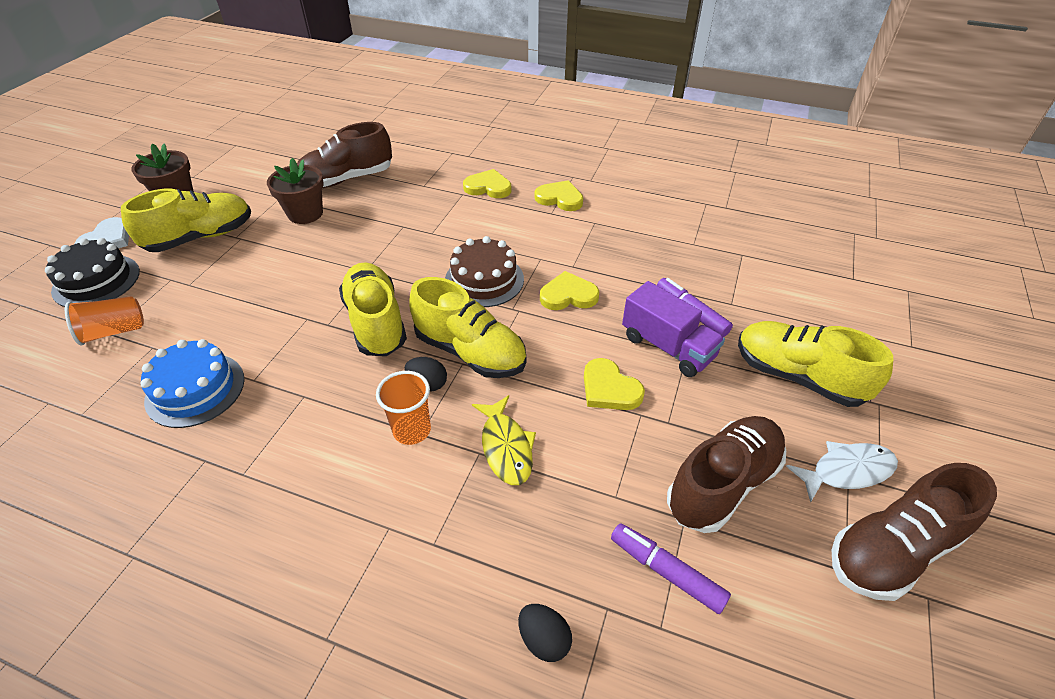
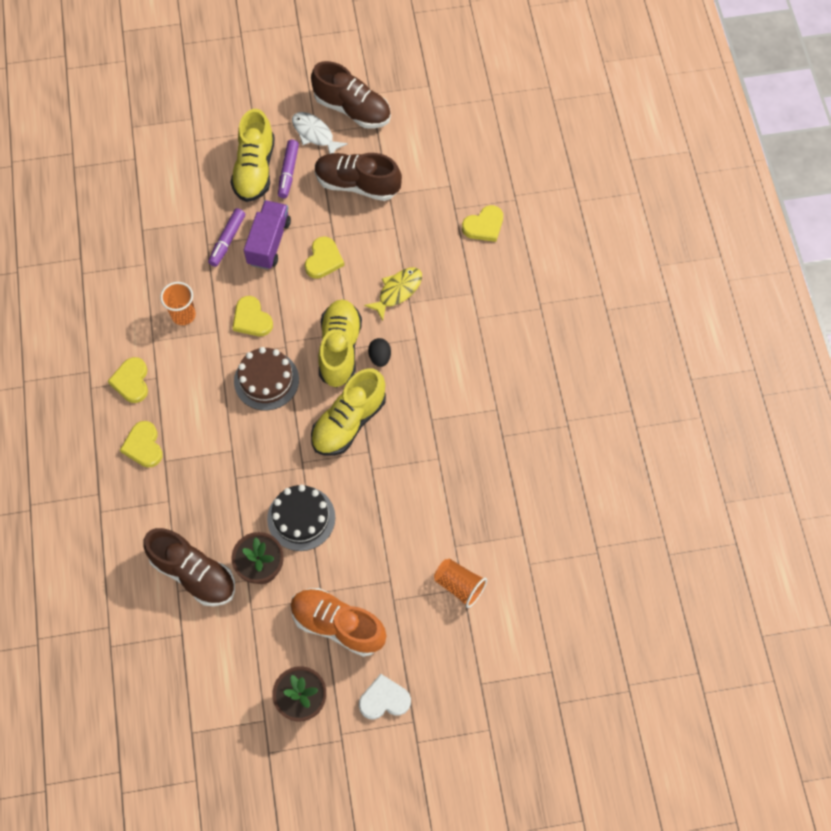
camera: 120 degrees left, 20 degrees up
(96, 281) = (428, 654): black cake -> black cake (301, 518)
(195, 389) = (466, 485): blue cake -> none
(201, 237) = (338, 625): yellow shoe -> orange shoe
(412, 430) = (416, 344): orange cup -> orange cup (183, 315)
(544, 639) = (484, 226): black egg -> yellow heart
(666, 571) = (422, 192): purple marker -> purple marker (288, 172)

